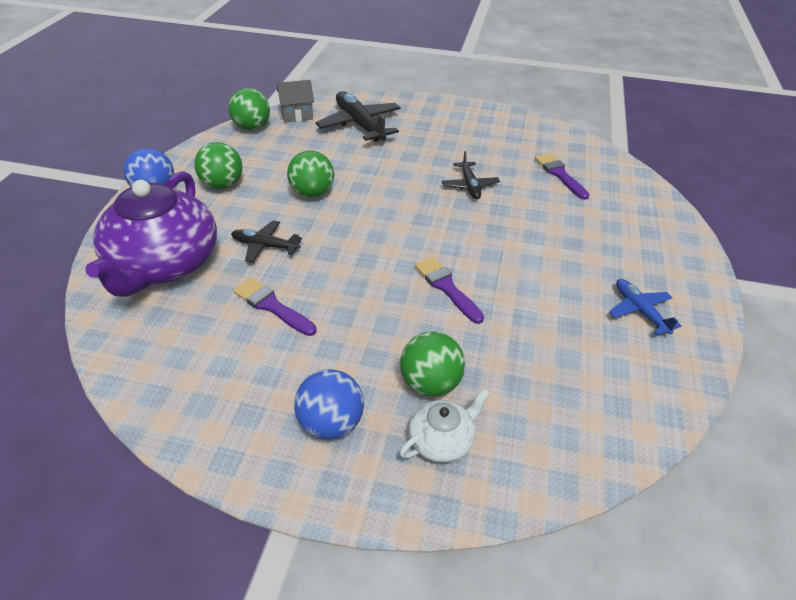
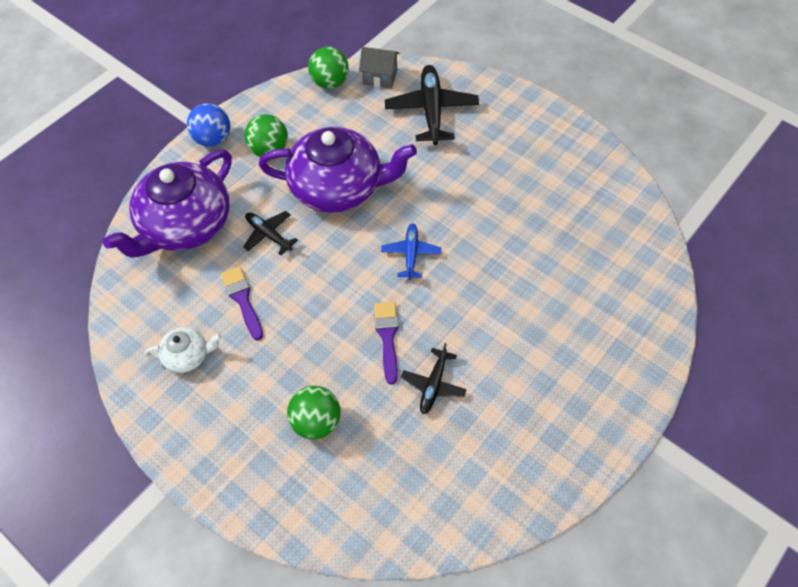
camera: 30 degrees right, 15 degrees up
(312, 193) = (338, 187): green ball -> purple teapot
(331, 423) = (228, 423): blue ball -> none
(442, 440) = (294, 472): white teapot -> white teapot (187, 355)
(469, 185) = (485, 228): black plane -> black plane (434, 384)
(560, 174) = (585, 246): purple brush -> none
(640, 311) = (536, 431): blue plane -> blue plane (411, 254)

